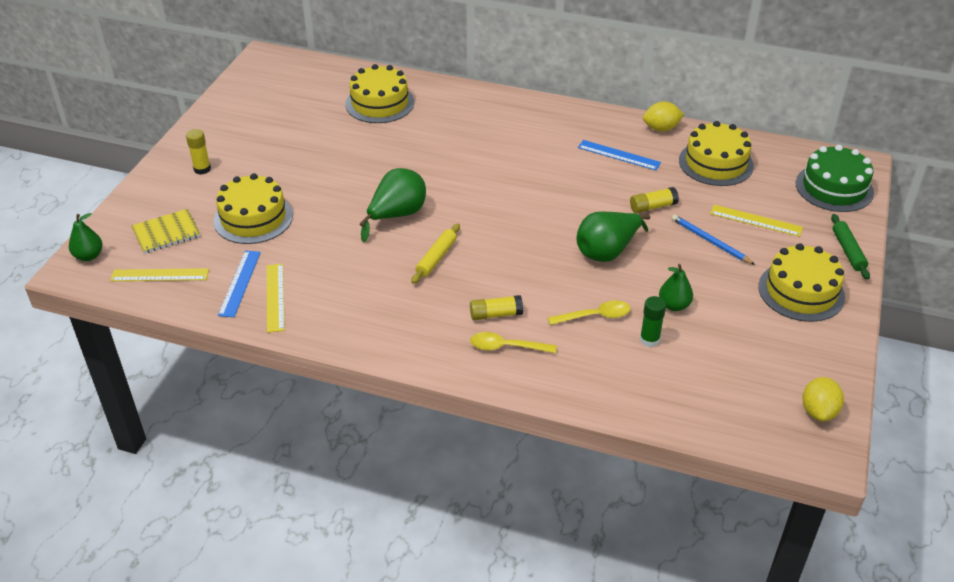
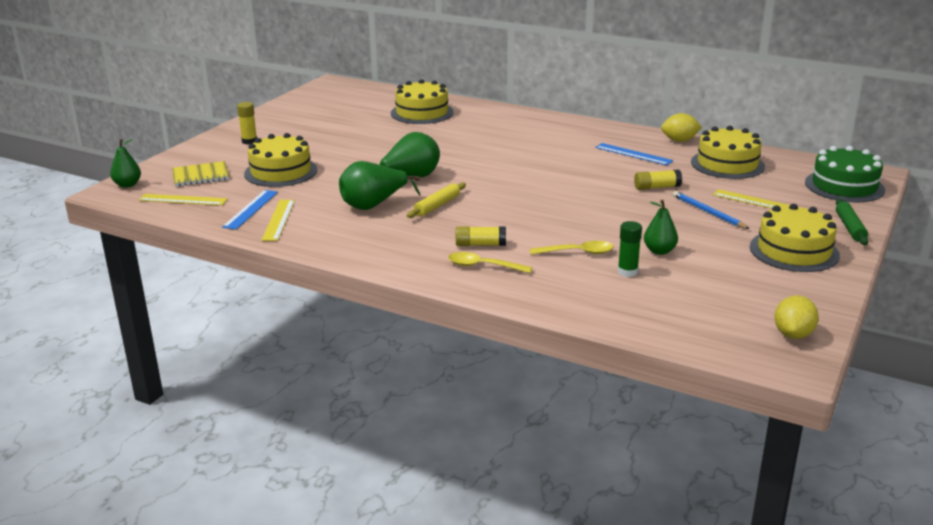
camera: 10 degrees right, 15 degrees down
(607, 251) = (603, 212): green pear -> green pear (373, 205)

